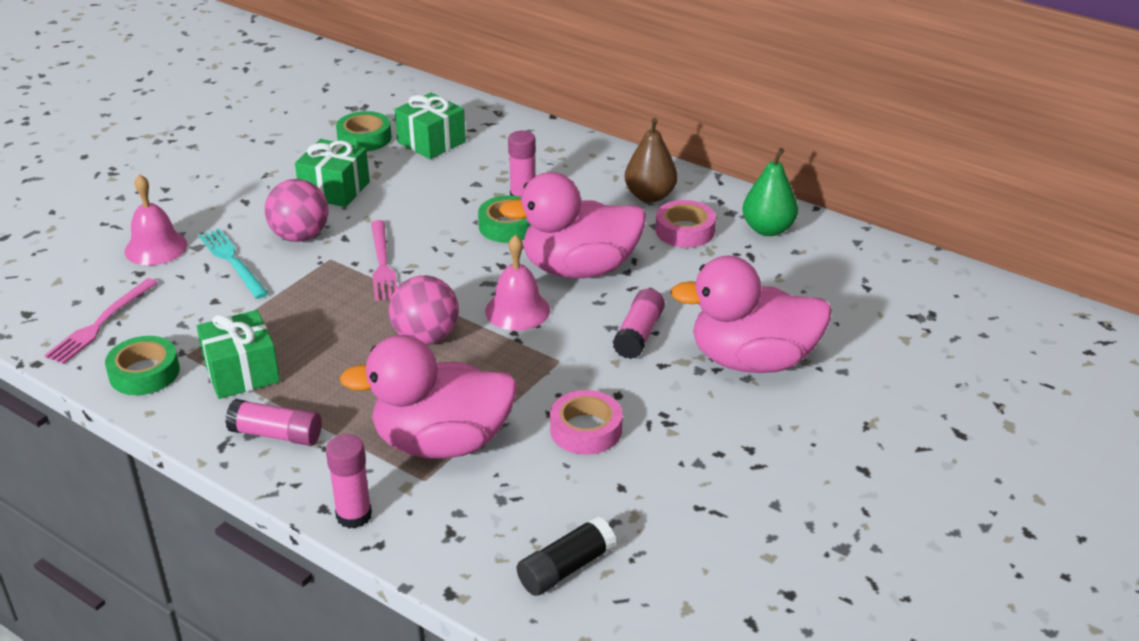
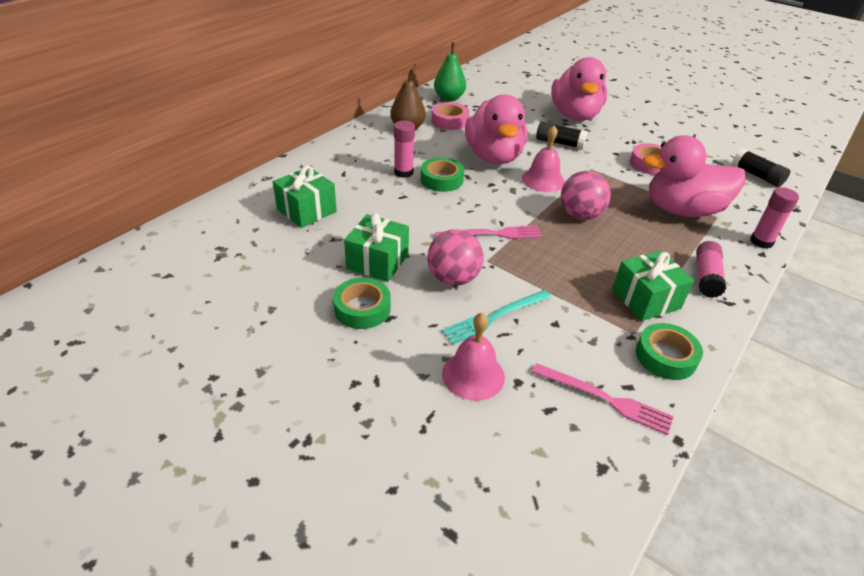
camera: 90 degrees left, 5 degrees up
(364, 138) = (287, 246): green tape -> green tape (362, 308)
(442, 443) = (682, 210): pink duck -> pink duck turned 90 degrees clockwise
(639, 335) = (559, 143): pink glue stick -> black glue stick

